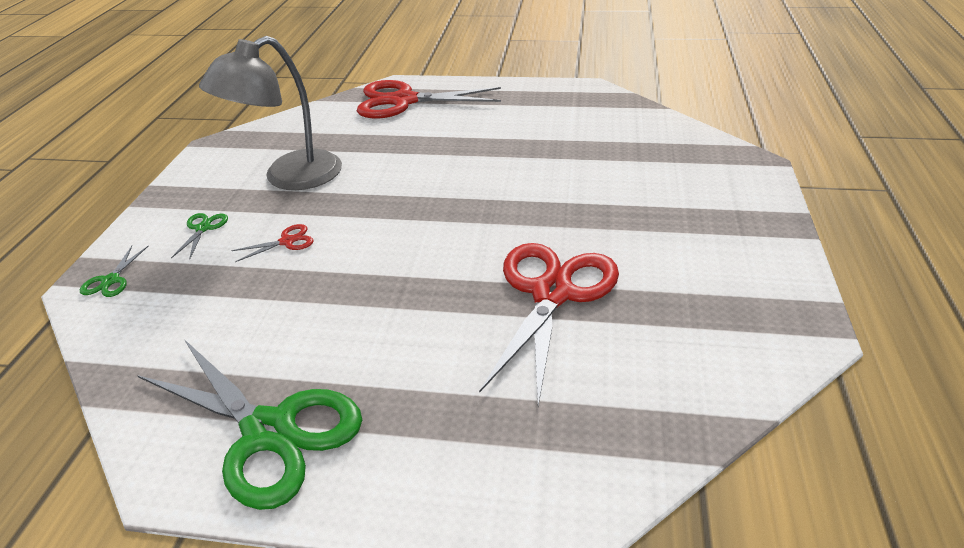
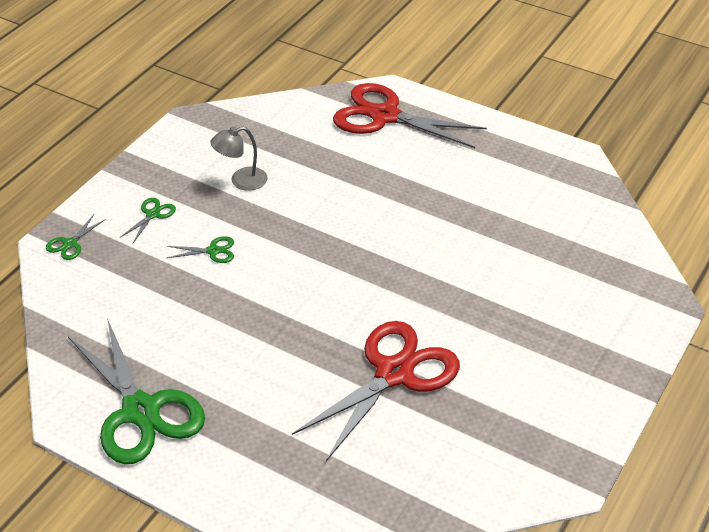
camera: 20 degrees right, 5 degrees up
(287, 241) = (213, 251): red scissors -> green scissors
(289, 177) = (241, 181): grey lamp -> grey lamp, size x0.51

